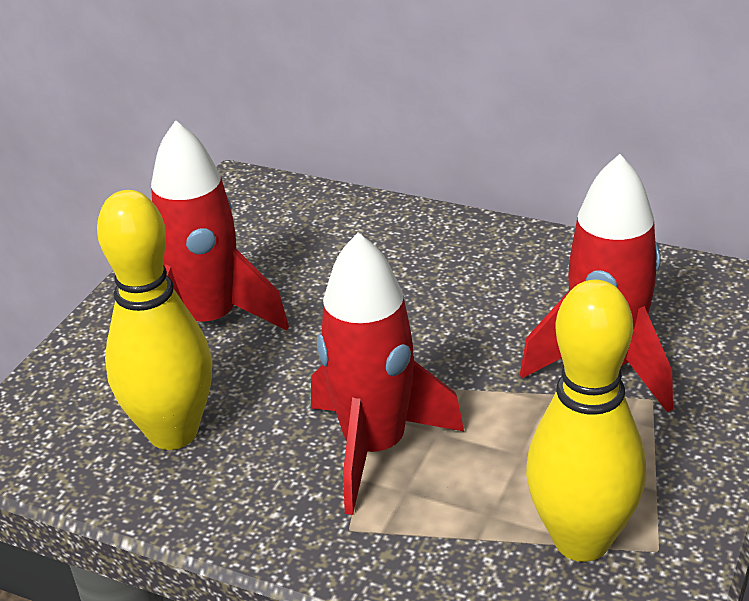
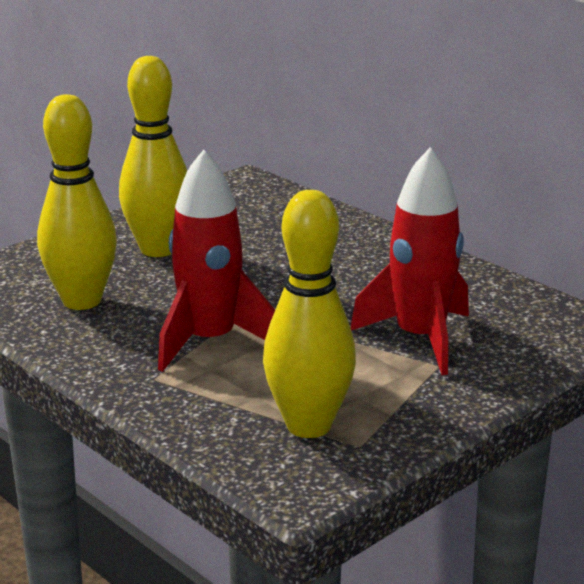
camera: 20 degrees right, 10 degrees down
(210, 321) = (158, 249): red rocket -> yellow bowling pin

